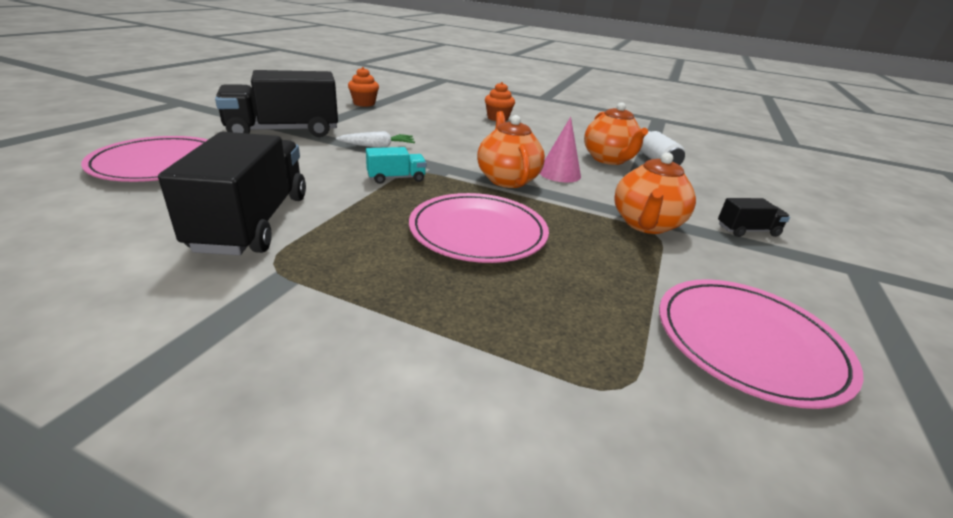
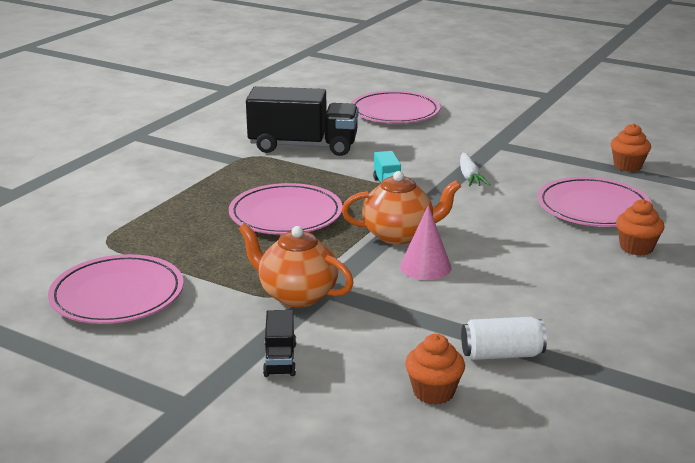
camera: 100 degrees right, 5 degrees down
(283, 131) = (493, 138): black truck -> none
(438, 119) = (593, 207): none -> pink plate
(609, 159) = (491, 311): orange teapot -> none
(719, 181) = (433, 392): none -> orange cupcake

